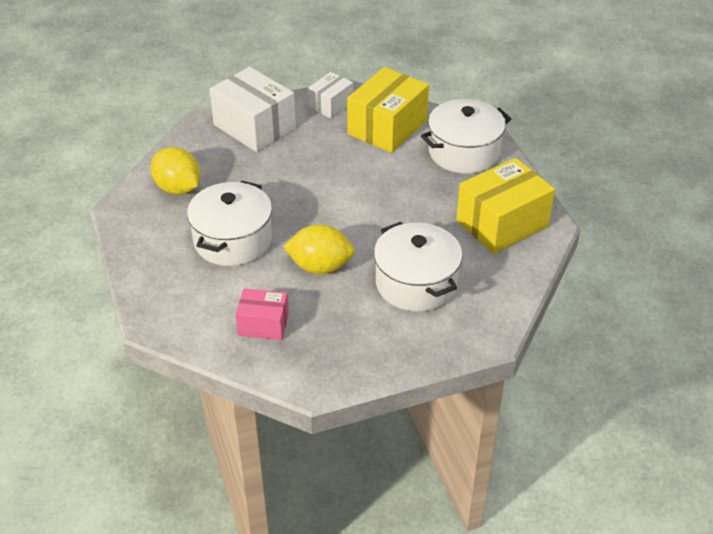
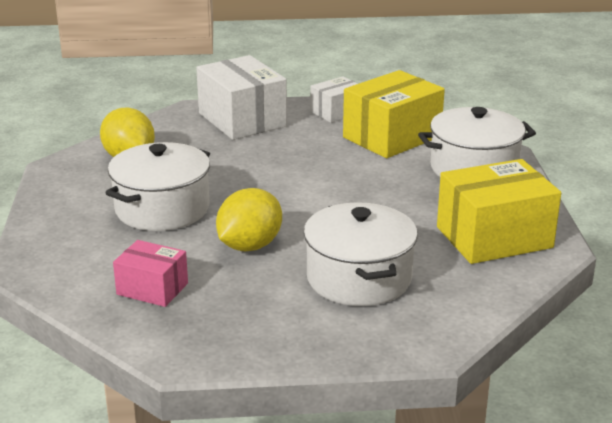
camera: 15 degrees right, 15 degrees down
(320, 266) = (249, 246): yellow lemon -> yellow lemon turned 75 degrees counterclockwise

